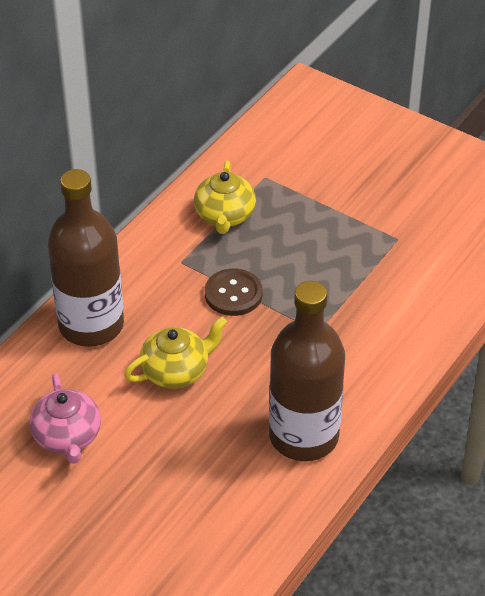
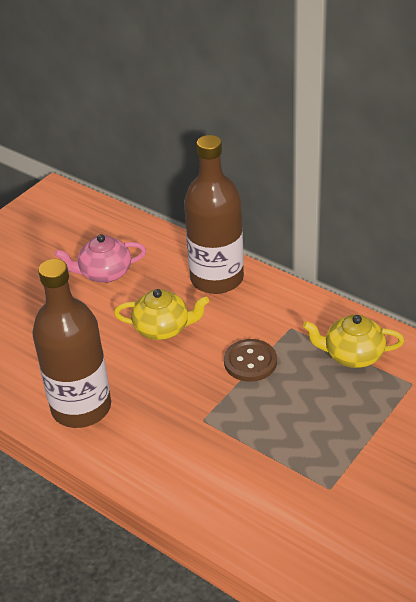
camera: 95 degrees right, 5 degrees down
(176, 371) = (163, 328): yellow teapot -> yellow teapot turned 60 degrees counterclockwise

